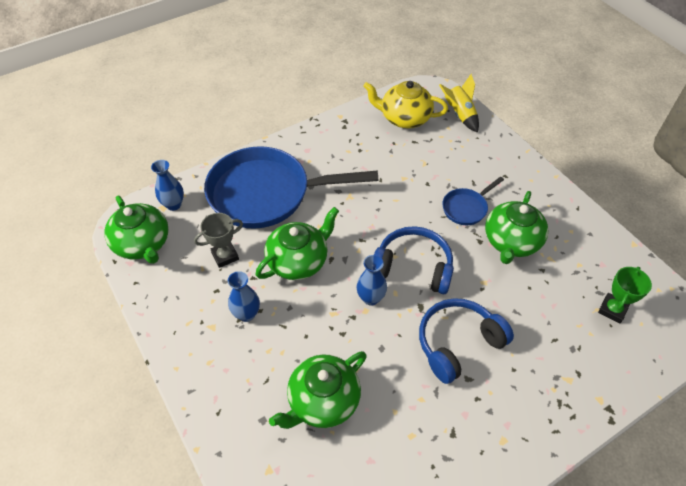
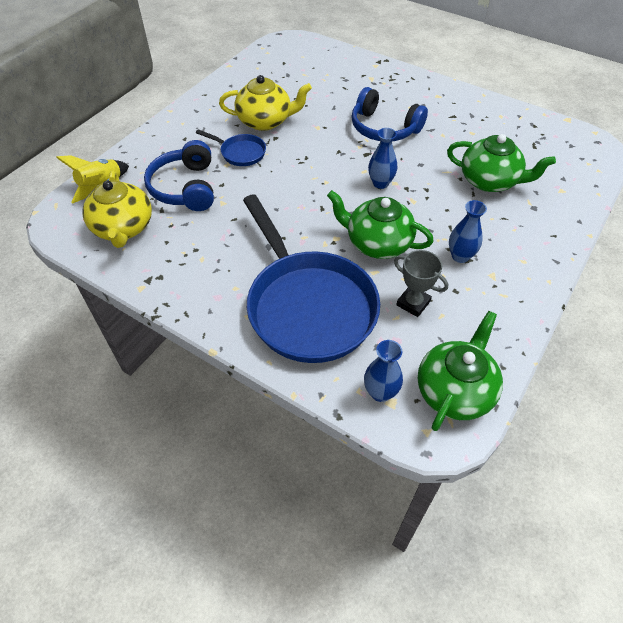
camera: 115 degrees left, 0 degrees up
(413, 267) = (330, 168): blue headphones -> blue headphones (185, 187)
(511, 242) = (265, 121): green teapot -> yellow teapot
(612, 310) = (299, 68): green trophy -> none

